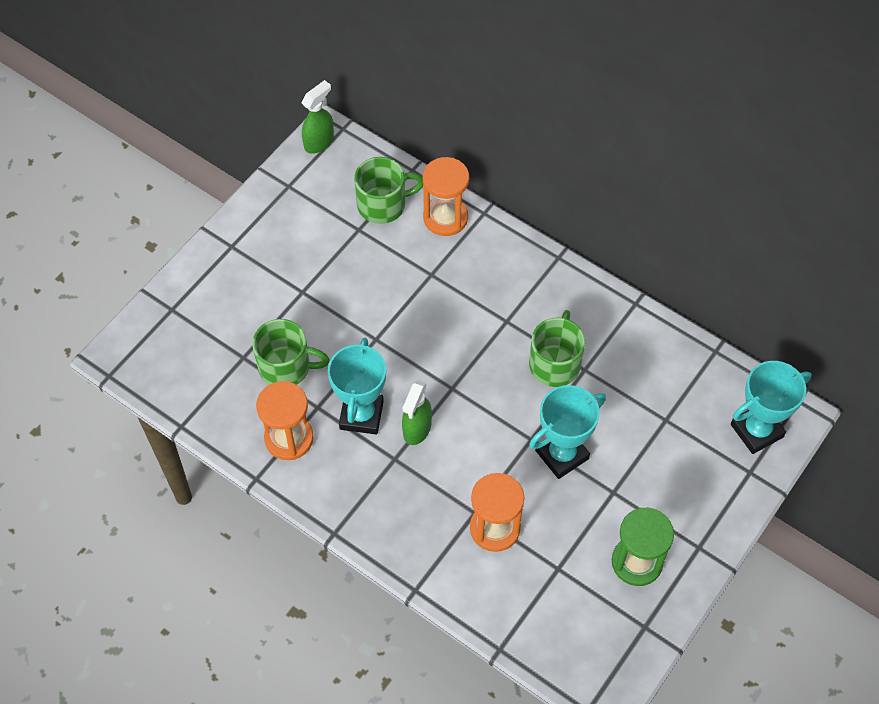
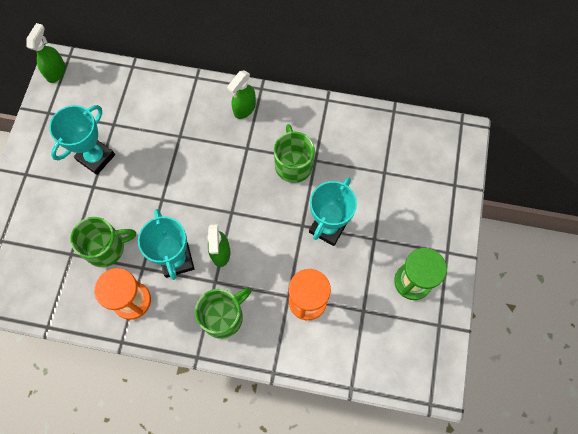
camera: 25 degrees left, 10 degrees up
(383, 204) = (123, 99): green mug -> green mug (223, 316)
(445, 218) = (171, 91): orange hourglass -> none
(525, 273) = (244, 109): none -> green spray bottle
(756, 431) = (445, 155): turquoise trophy -> turquoise trophy (96, 157)

